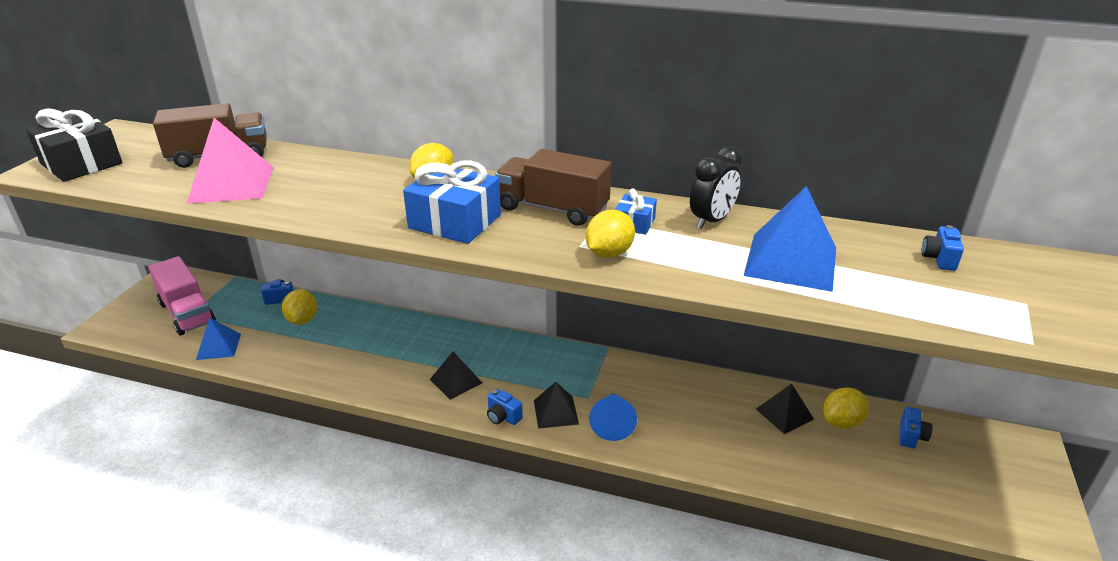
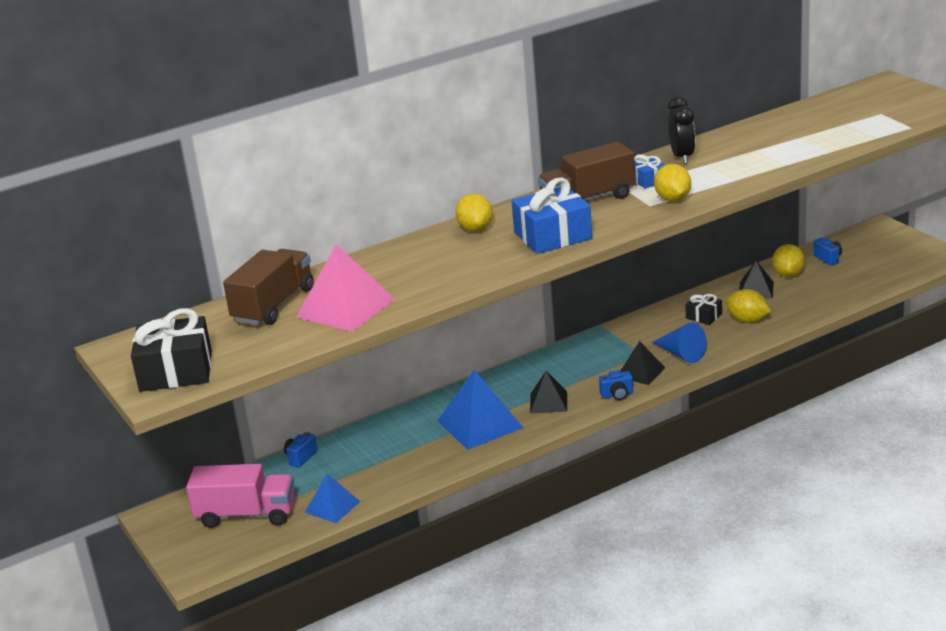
camera: 45 degrees left, 5 degrees down
(302, 320) = (355, 453): yellow lemon -> yellow lemon (747, 320)
(694, 403) = (704, 316): none -> black gift
(791, 261) = (760, 152): blue pyramid -> blue pyramid (480, 424)
(939, 259) = (815, 115): blue camera -> none

